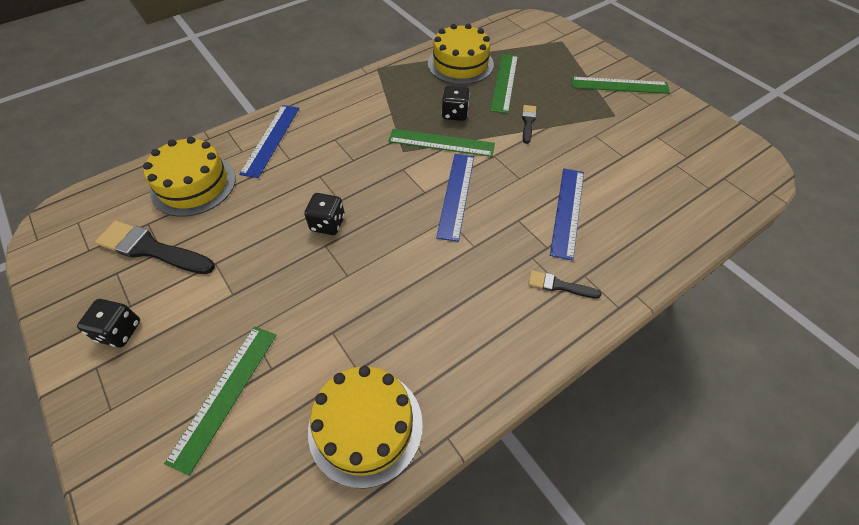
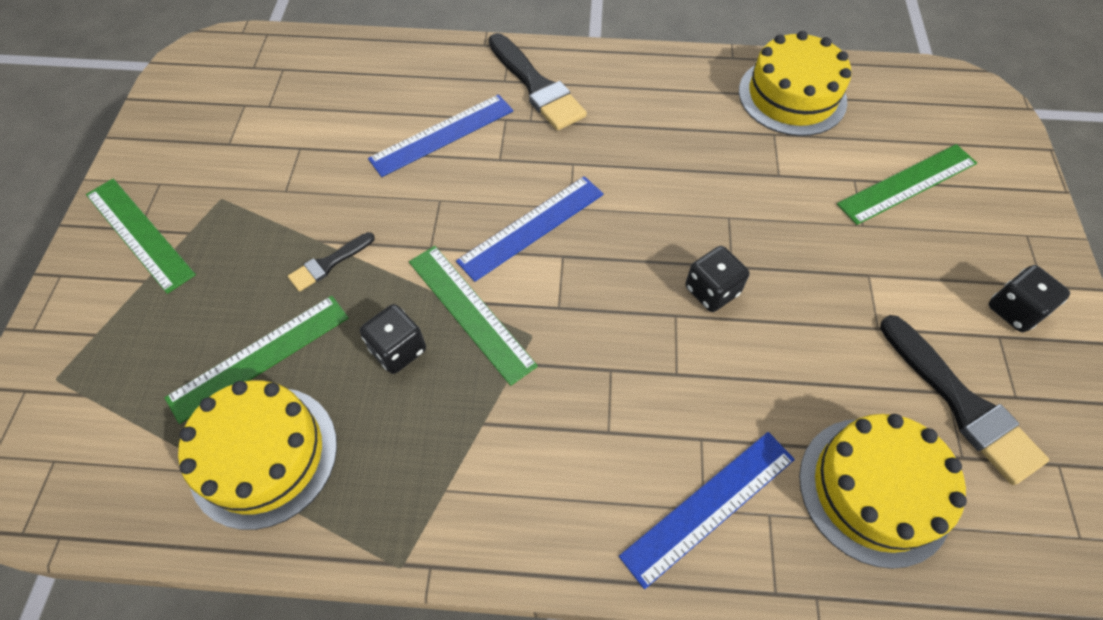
camera: 140 degrees left, 5 degrees up
(559, 285) = (536, 86): black brush -> black brush, size x1.87

